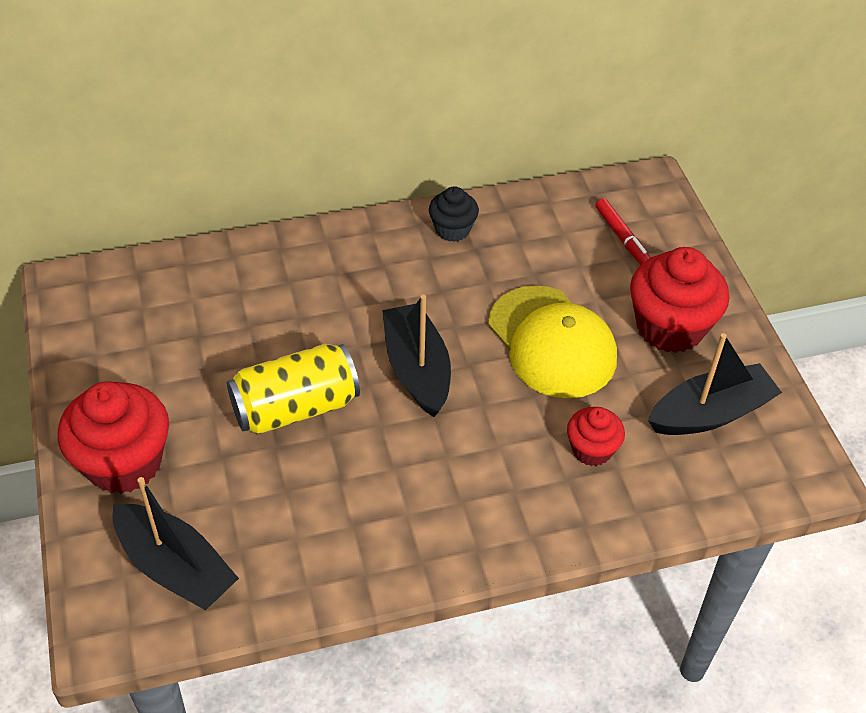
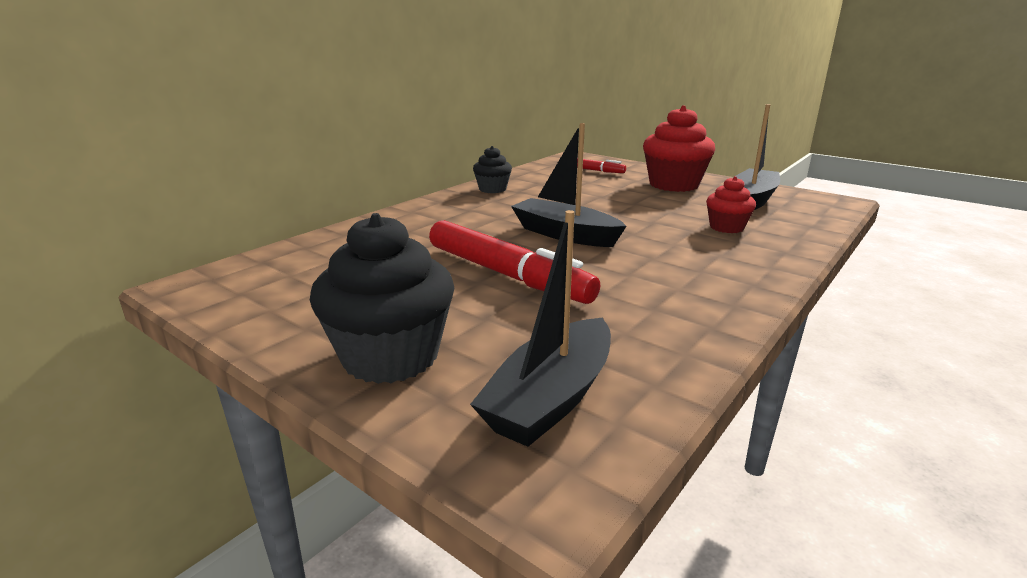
camera: 35 degrees left, 25 degrees down
(124, 463) = (390, 357): red cupcake -> black cupcake
(175, 567) = (551, 398): black boat -> black boat turned 120 degrees clockwise
(295, 407) = (506, 275): yellow can -> red marker
(552, 342) = (625, 204): yellow cap -> none

